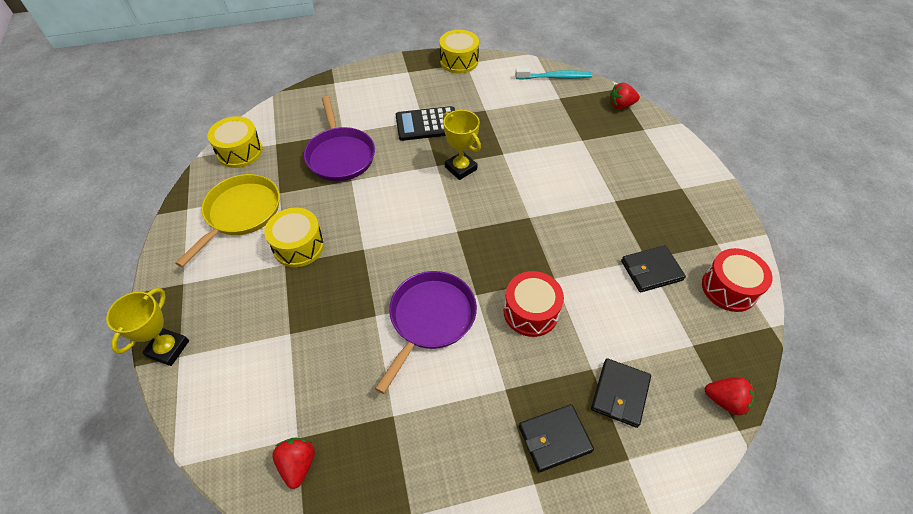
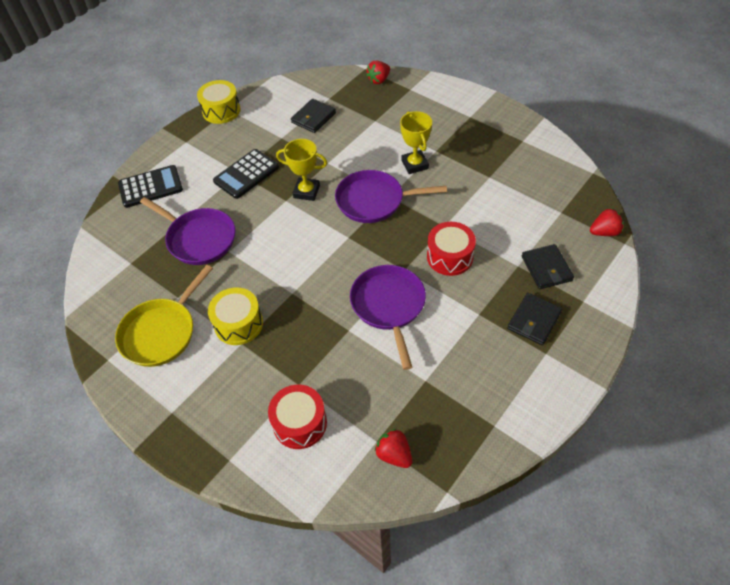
camera: 35 degrees left, 0 degrees up
(168, 348) = (214, 461): yellow trophy -> yellow trophy (414, 164)
(240, 151) = (104, 288): yellow drum -> none
(241, 213) = (161, 332): yellow pan -> yellow pan turned 135 degrees counterclockwise
(347, 93) = (150, 187): none -> black calculator
(511, 212) = (374, 201): none -> purple pan
(554, 77) = (310, 84): turquoise toothbrush -> none
(651, 270) = (499, 182): black wallet -> black wallet (313, 118)
(729, 288) = (552, 164): red drum -> red drum (300, 423)

